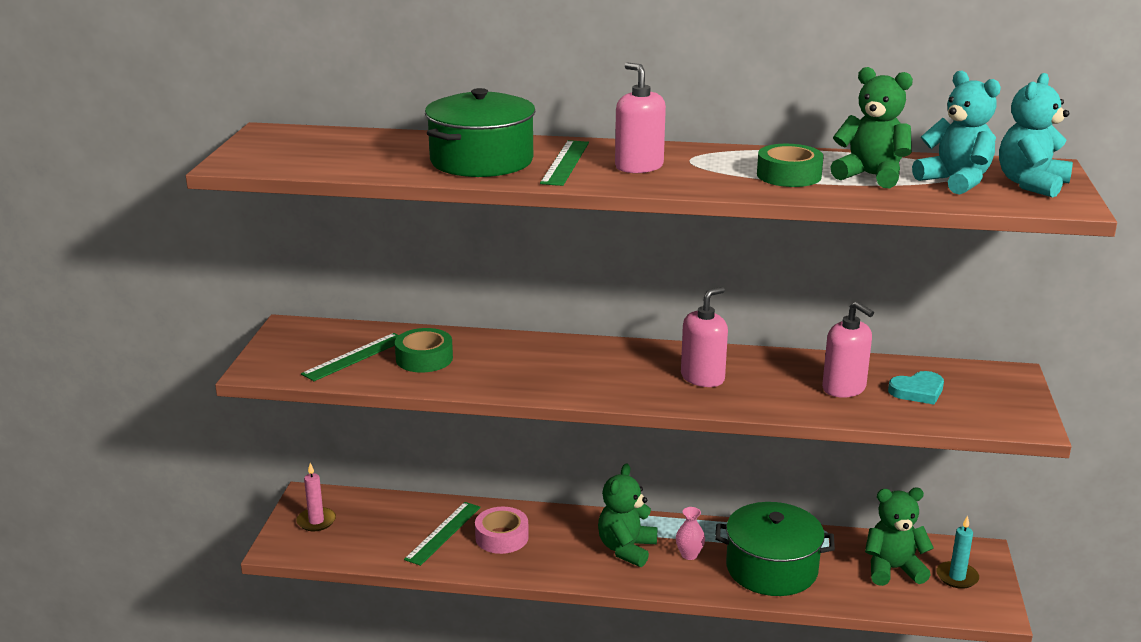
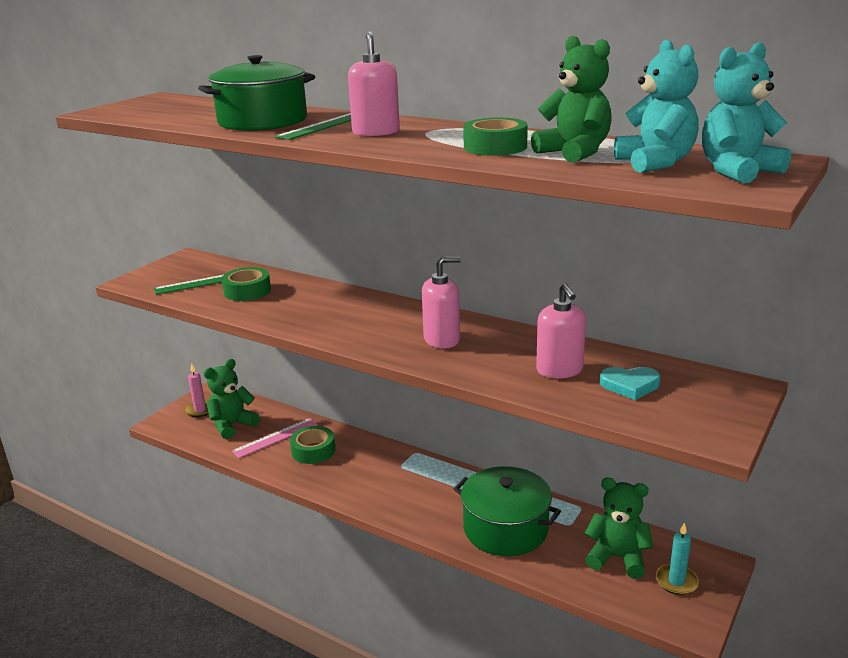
camera: 25 degrees right, 0 degrees up
(443, 533) = (275, 438): green ruler -> pink ruler
(502, 537) = (313, 450): pink tape -> green tape
(626, 549) = (398, 482): green teddy bear -> green teddy bear (232, 425)
(689, 555) = (445, 499): pink vase -> none

